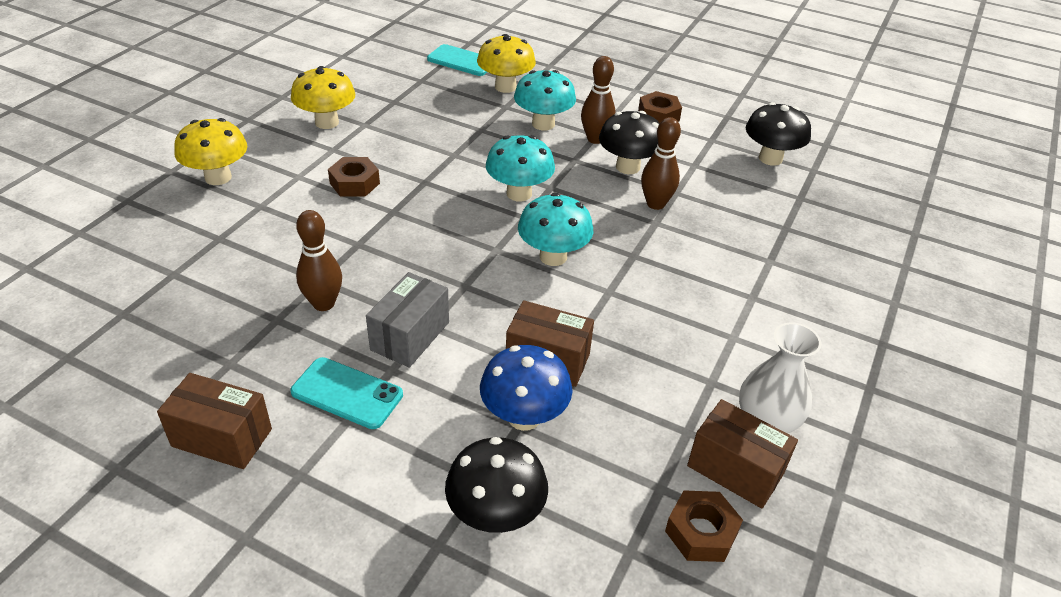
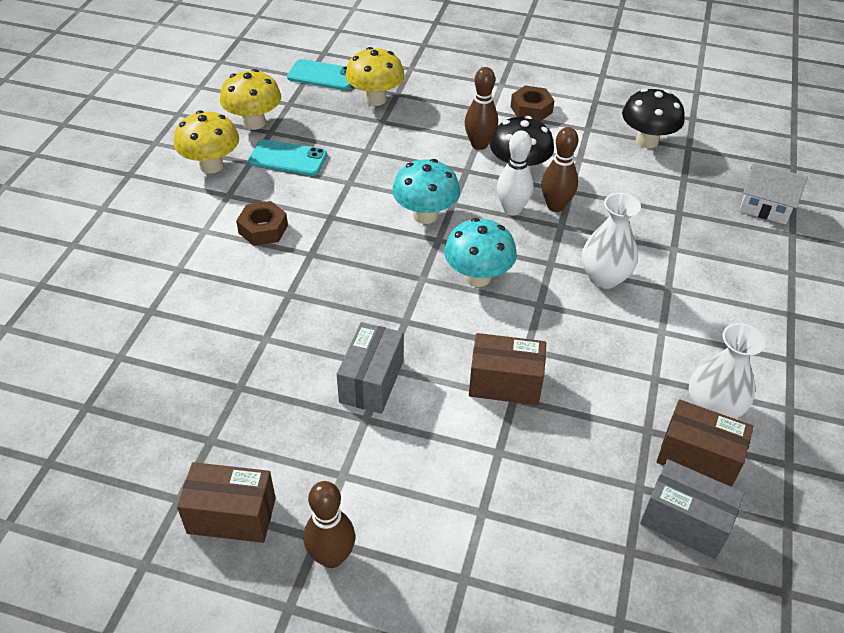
camera: 10 degrees left, 5 degrees up
(218, 177) = (124, 244): yellow mushroom -> yellow mushroom (254, 123)
(323, 303) = (278, 363): brown bowling pin -> brown bowling pin (331, 556)
(347, 393) = (333, 450): turquoise phone -> turquoise phone (288, 158)
(496, 515) = (505, 541): black mushroom -> none
(524, 417) = (501, 443): blue mushroom -> none
(543, 124) = (425, 135): turquoise mushroom -> none
(609, 201) = (512, 209): none -> white bowling pin
(686, 277) = (604, 277): none -> white vase
(701, 532) = (685, 521): brown nut -> grey box
(881, 237) = (765, 207): none -> white house

